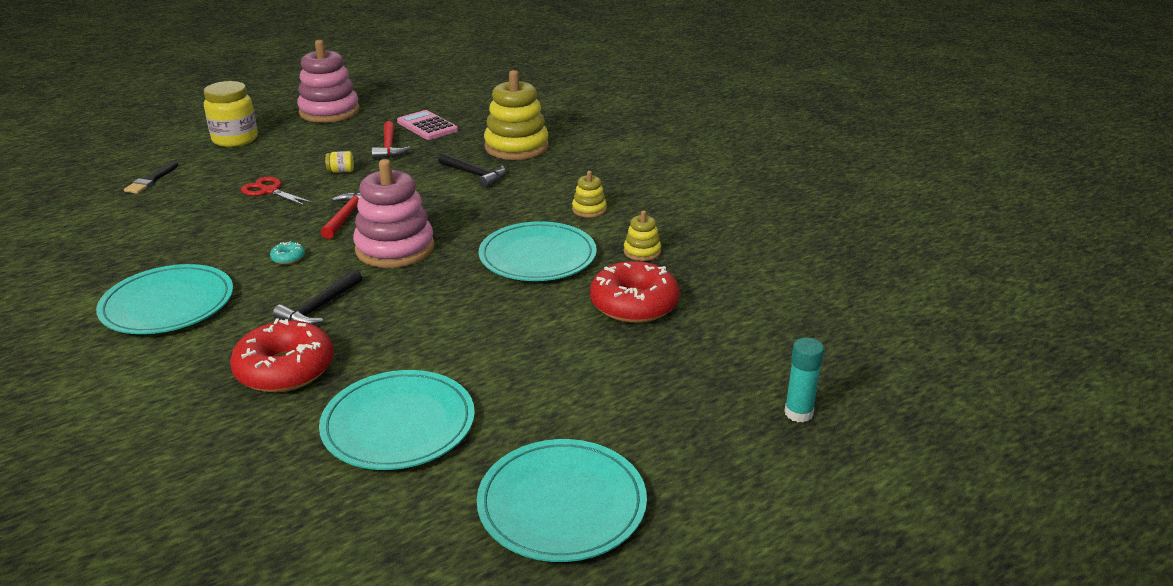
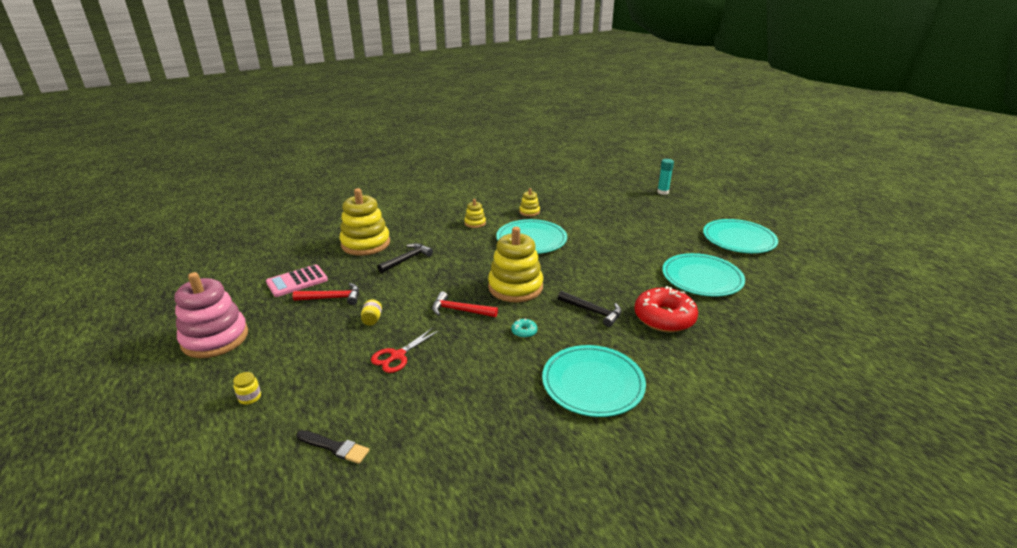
camera: 85 degrees left, 0 degrees up
(235, 139) = (250, 397): yellow jar -> yellow jar, size x0.43
(395, 248) = (515, 287): pink stacking toy -> yellow stacking toy
(634, 304) = (583, 217): red donut -> none

